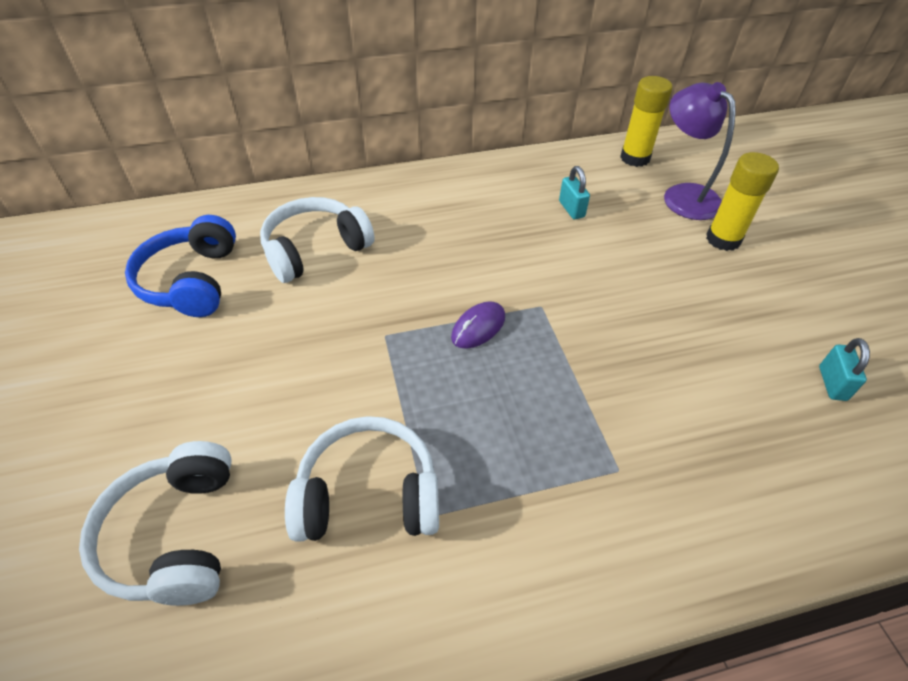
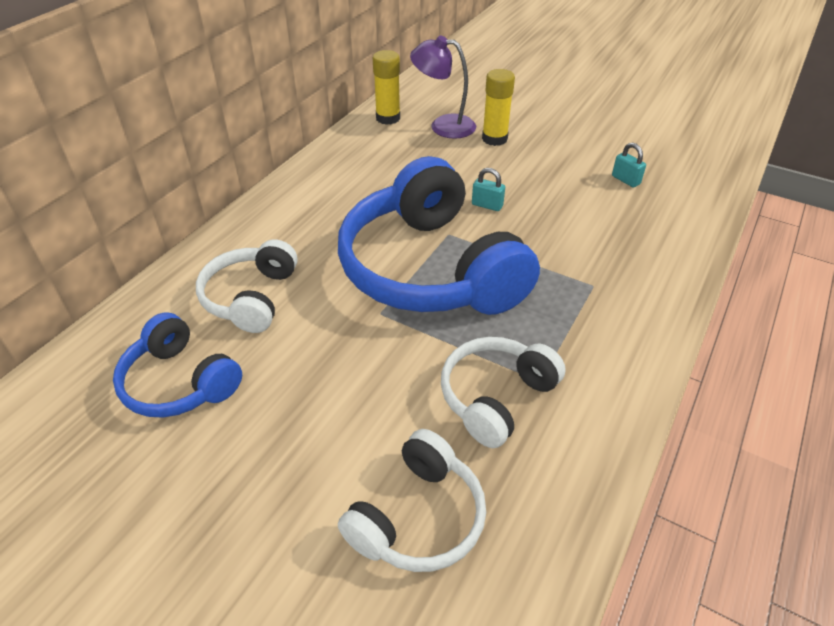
camera: 45 degrees left, 5 degrees down
(175, 535) = (418, 517): white headphones -> white headphones turned 90 degrees counterclockwise
(478, 327) = (430, 269): purple mouse -> blue headphones
(571, 209) = (391, 169): turquoise padlock -> turquoise padlock (487, 205)

